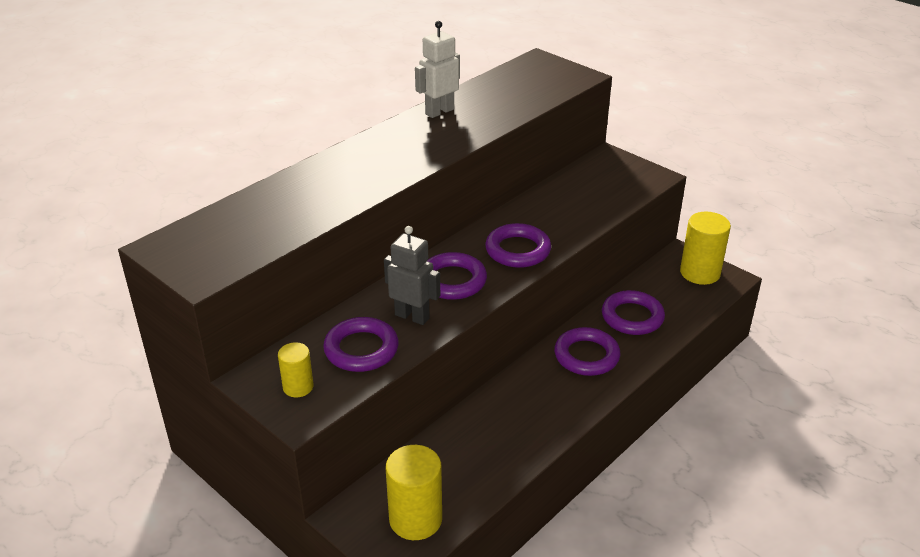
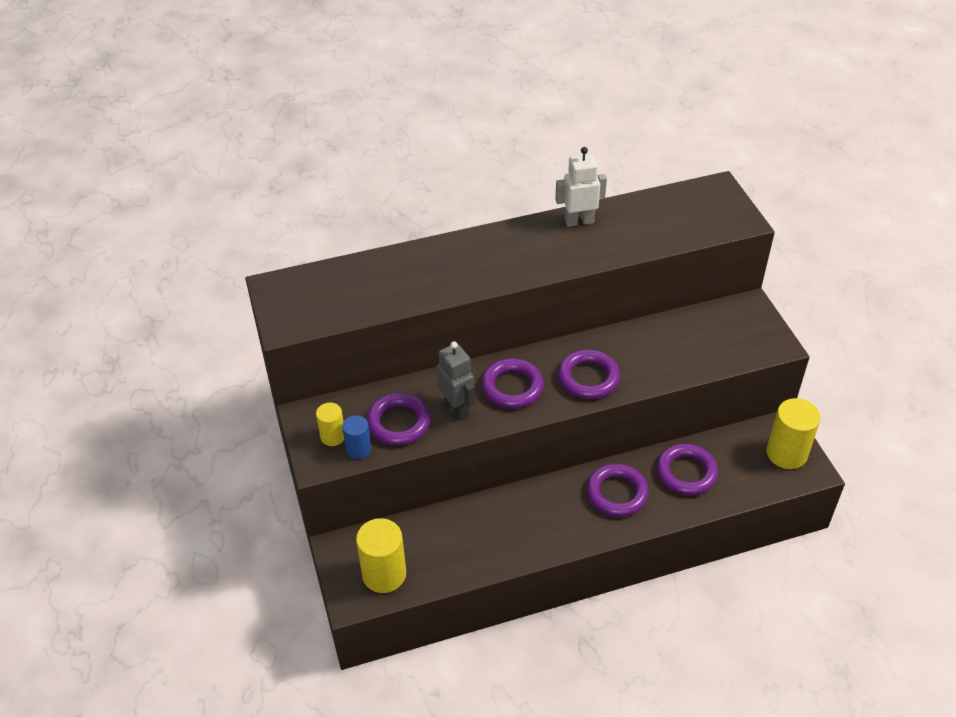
camera: 30 degrees right, 10 degrees up
(336, 388) = (358, 449): none -> blue cylinder

